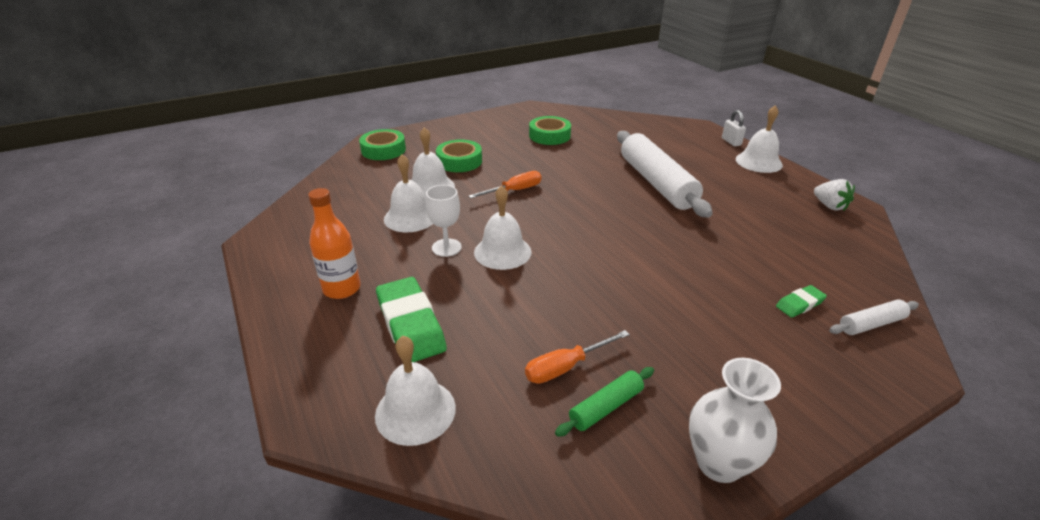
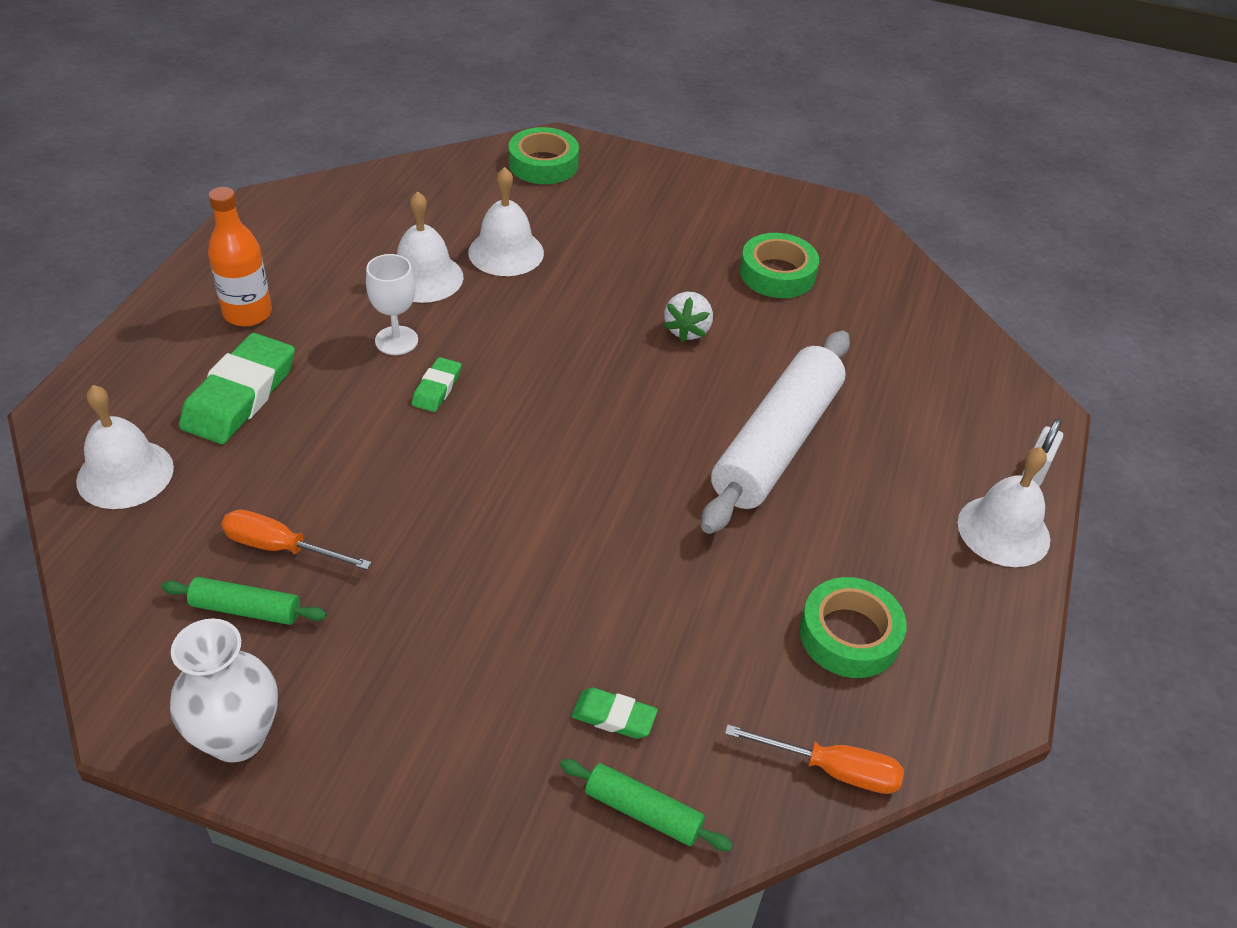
camera: 45 degrees right, 10 degrees up
(459, 161) = (596, 238): green tape -> green tape (849, 635)
(502, 252) = (437, 388): white bell -> green eraser
(514, 191) = (583, 323): orange screwdriver -> orange screwdriver (832, 770)
(829, 206) = (953, 669): white strawberry -> white strawberry (687, 330)
(871, 324) = (643, 812): white rolling pin -> green rolling pin

